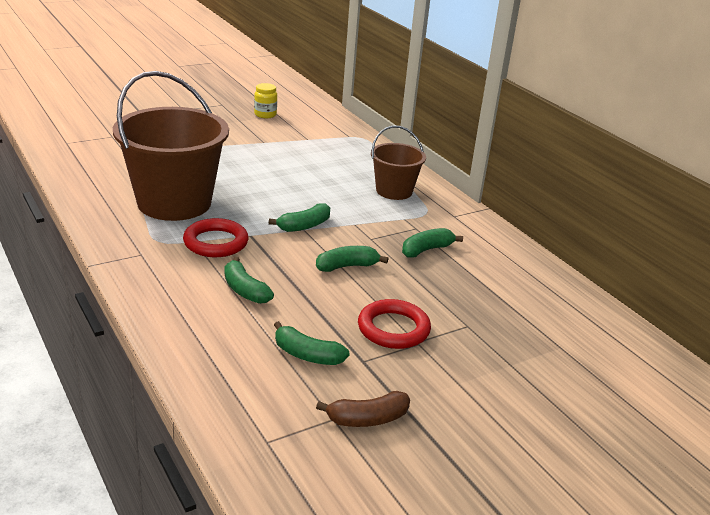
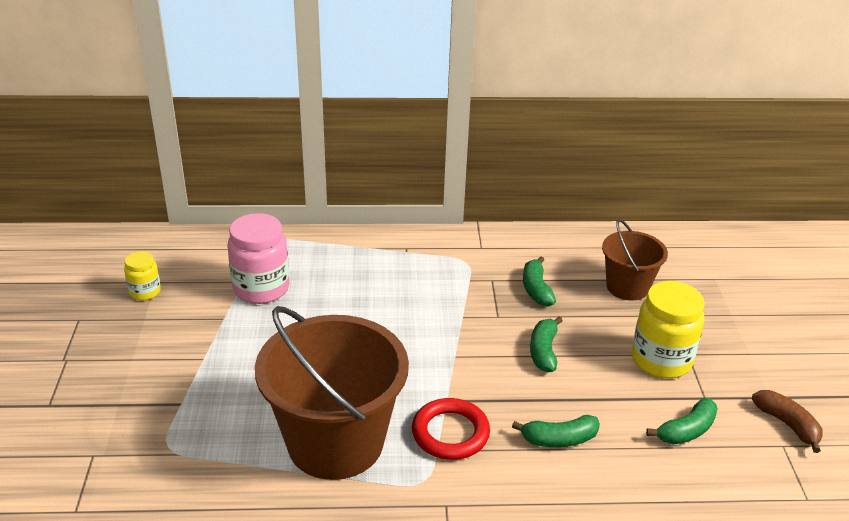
camera: 60 degrees left, 5 degrees up
(304, 226) = (449, 353): green banana -> none
(306, 146) = (261, 289): none -> pink jar
(367, 419) = (787, 424): brown banana -> brown banana turned 45 degrees counterclockwise
(393, 329) = (661, 360): red ring -> yellow jar
(394, 191) = (409, 265): brown bucket -> brown bucket (627, 287)

